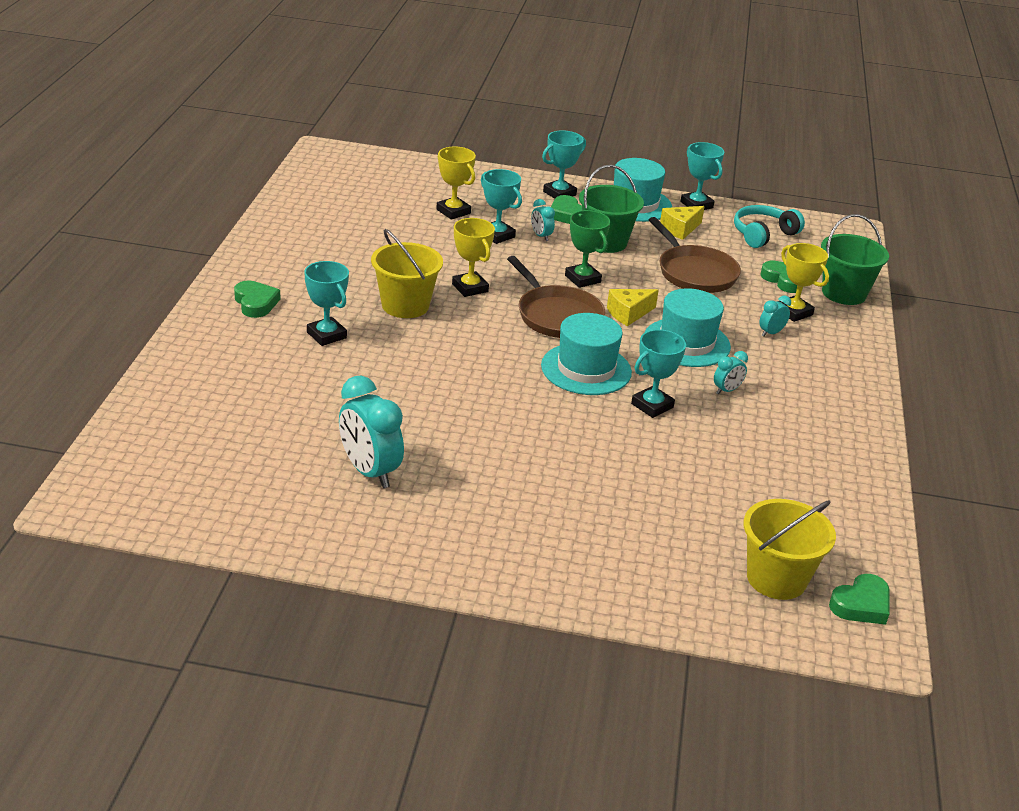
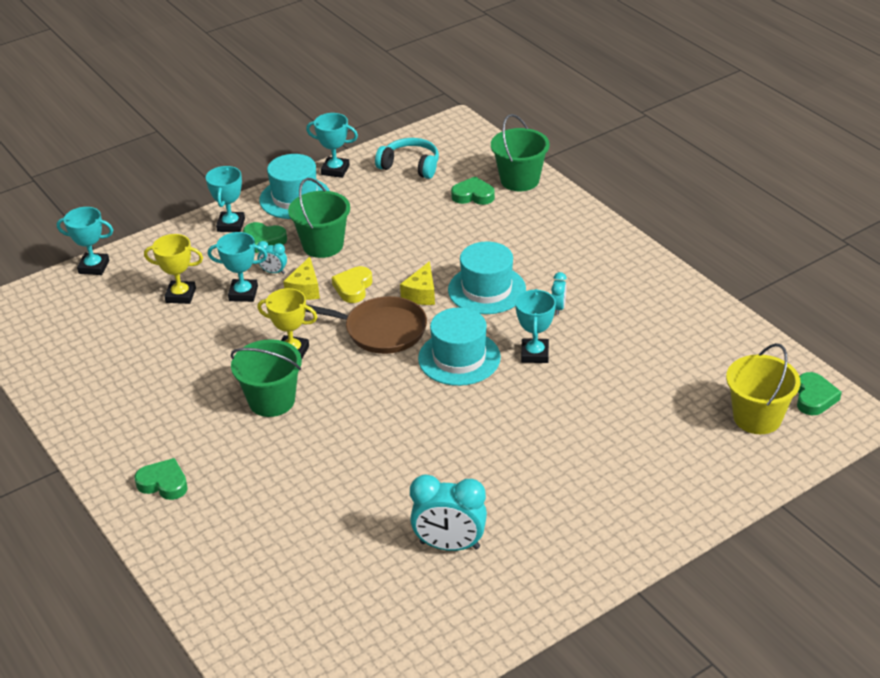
camera: 40 degrees left, 5 degrees up
(326, 335) = (257, 468): turquoise trophy -> turquoise trophy (94, 267)
(405, 305) = (272, 401): yellow bucket -> green bucket
(582, 279) = (353, 287): green trophy -> yellow heart
(680, 229) = (354, 199): yellow cheese -> yellow cheese (305, 289)
(695, 273) = (414, 229): brown pan -> none
(763, 234) = (410, 166): turquoise headphones -> turquoise headphones turned 105 degrees clockwise
(771, 333) = (522, 244): turquoise clock -> none
(794, 312) = (513, 217): yellow trophy -> none

